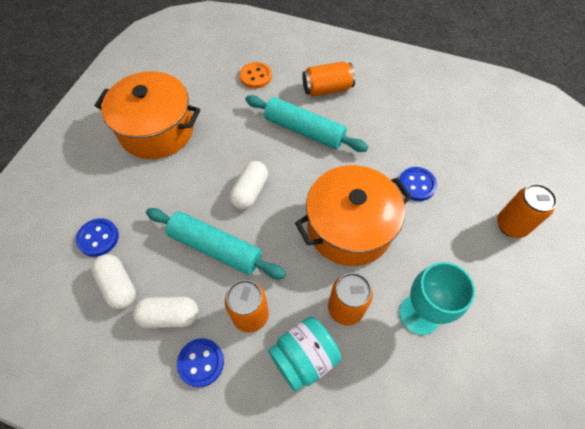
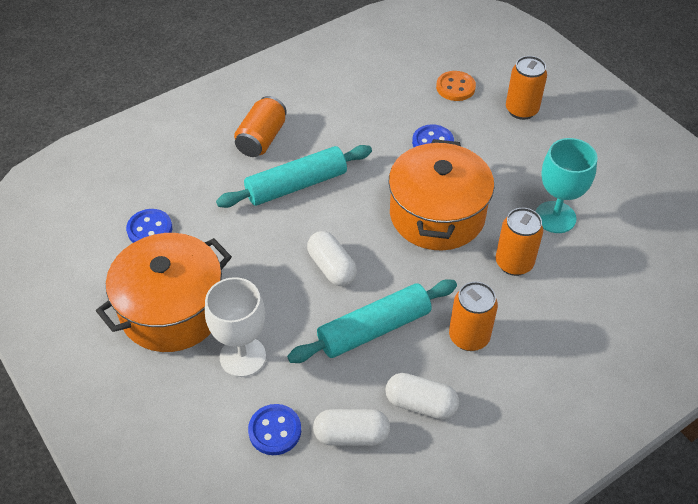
camera: 55 degrees left, 10 degrees down
(144, 186) = (243, 357): none -> white goblet
(169, 315) = (421, 404): white capsule -> white capsule turned 75 degrees clockwise
(201, 362) = (488, 400): blue button -> blue button (150, 229)
(255, 76) = (184, 185): orange button -> orange button (455, 87)
(304, 358) = (538, 318): turquoise jar -> none

